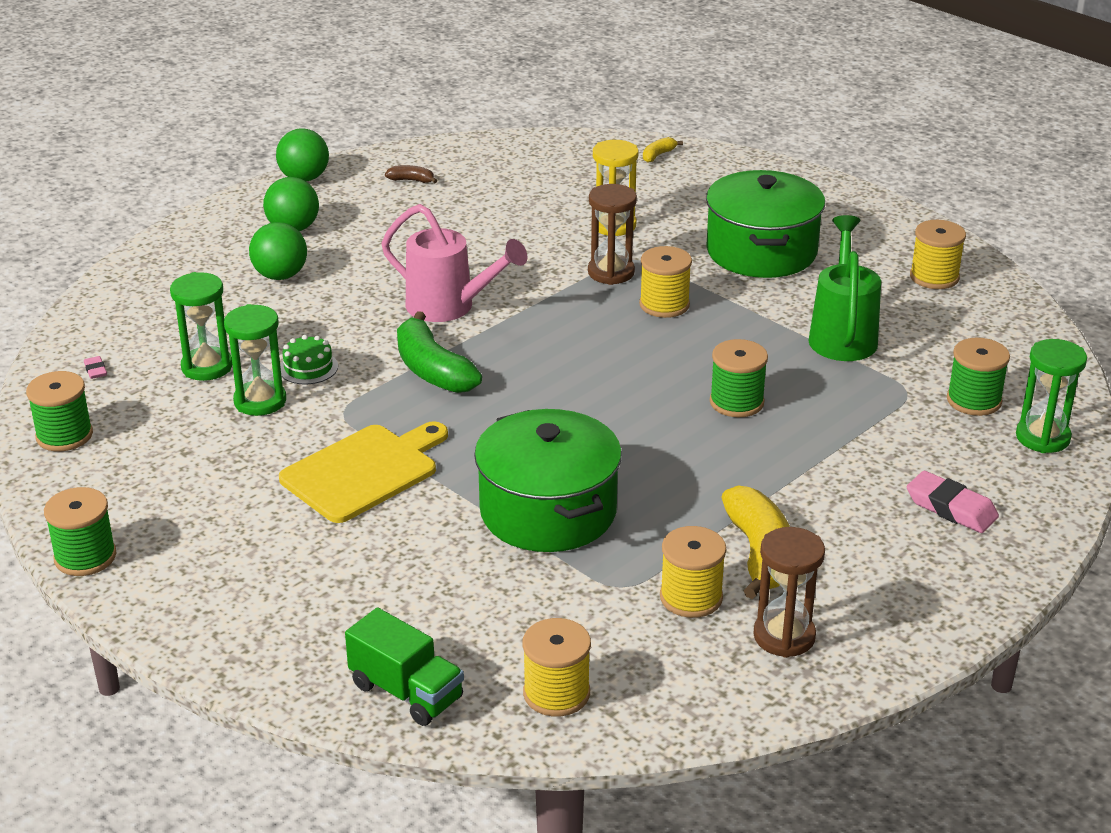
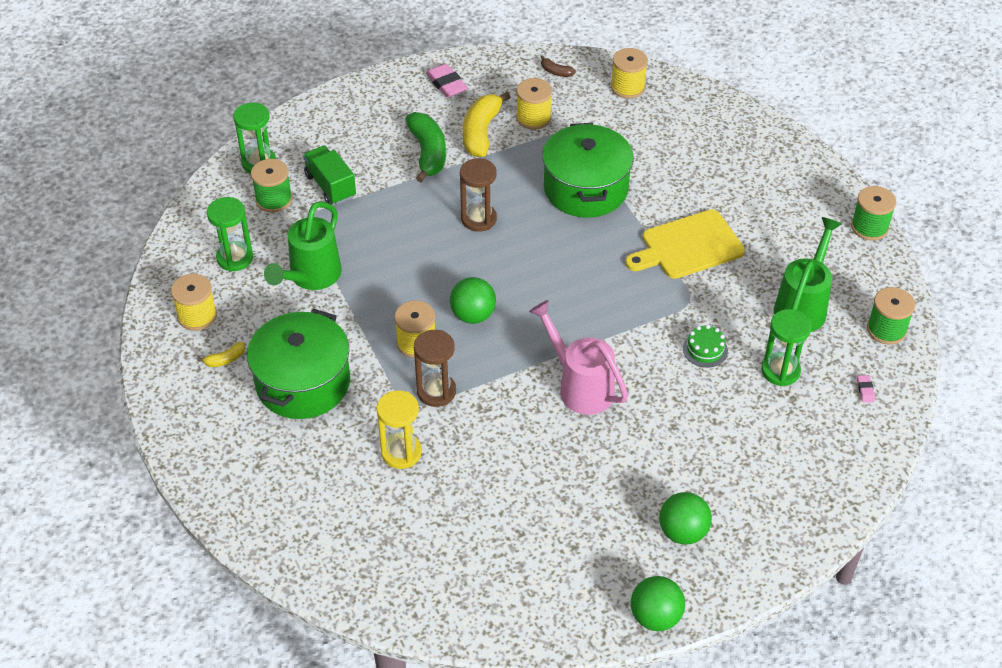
camera: 160 degrees left, 15 degrees up
(184, 437) = (802, 306): none -> green watering can
(260, 401) = (746, 325): green hourglass -> green hourglass (235, 258)
(280, 276) = (706, 465): green ball -> green ball (473, 315)
(406, 692) = (702, 106): green truck -> green truck (330, 186)
(411, 180) = (552, 580): brown banana -> brown banana (556, 72)
(432, 370) = (616, 322): green banana -> green banana (428, 153)
(658, 155) = (300, 551): yellow banana -> yellow banana (225, 359)
(736, 402) = (424, 238): green spool -> none
(784, 636) = (499, 87): brown hourglass -> brown hourglass (478, 219)
(951, 508) = (354, 132): pink eraser -> pink eraser (446, 84)

